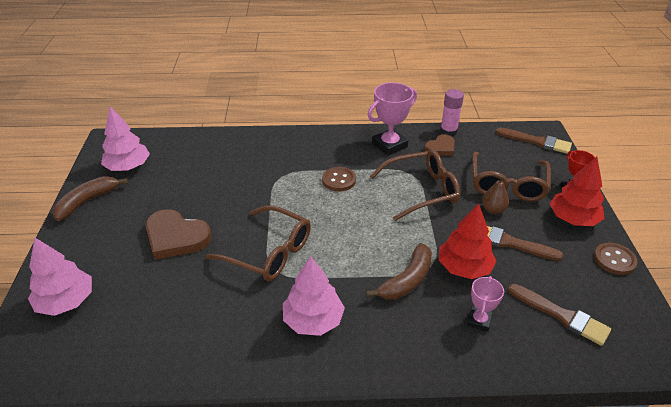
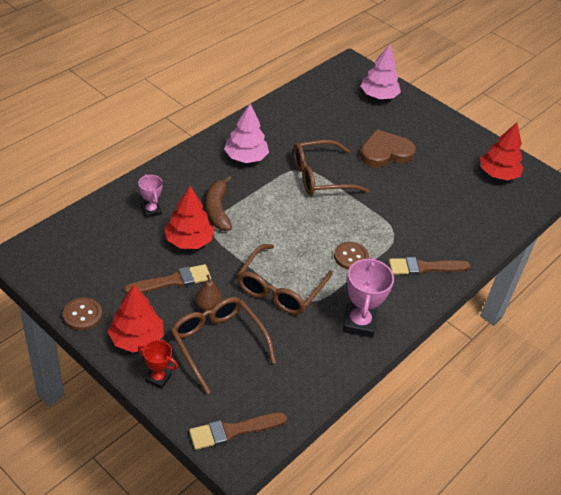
camera: 130 degrees right, 5 degrees up
(87, 201) = (471, 140): brown banana -> none
(128, 167) = (498, 174): pink tree -> red tree
(441, 148) = (314, 352): brown heart -> none
(448, 132) = (329, 382): pink glue stick -> none
(561, 316) = (100, 244): brown brush -> brown brush (424, 267)

